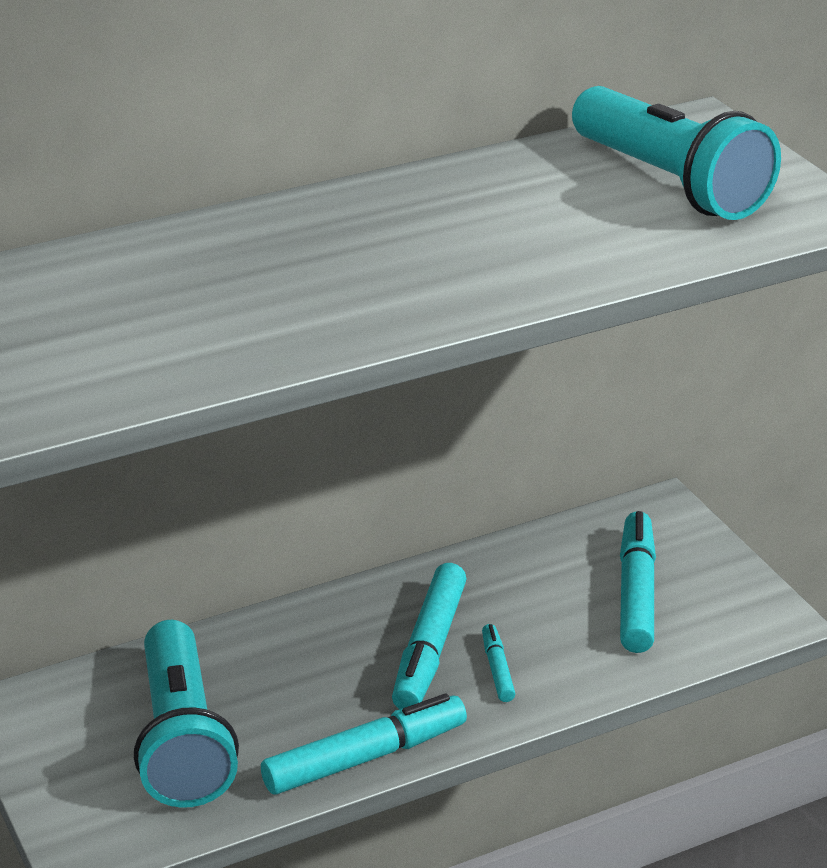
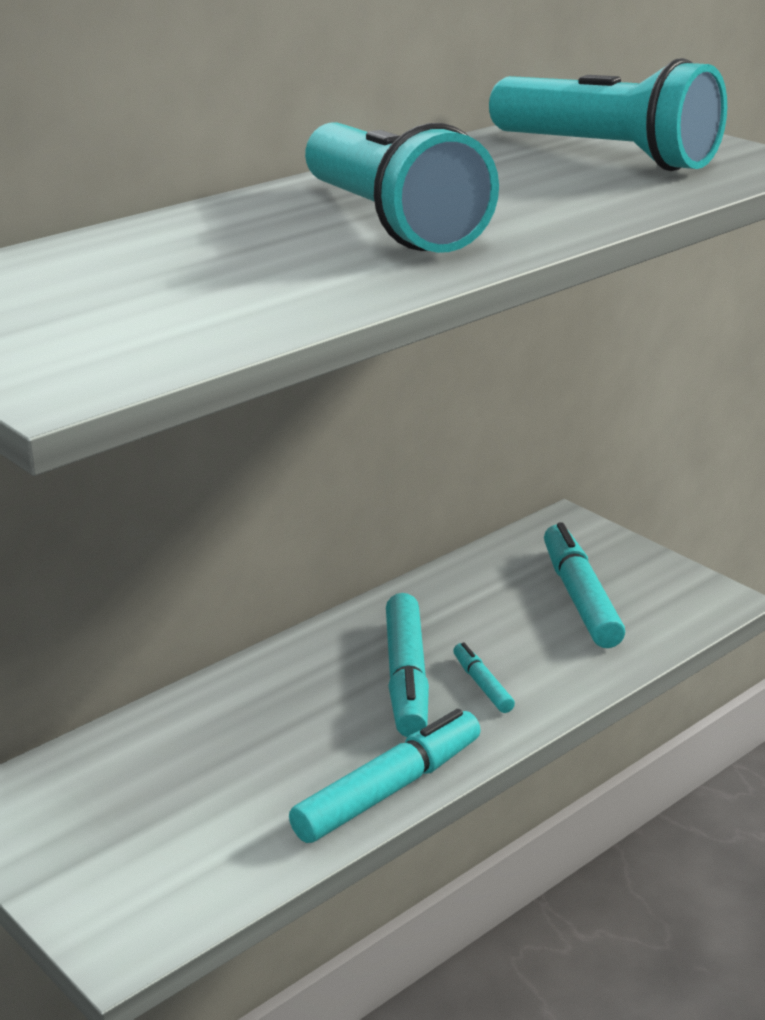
camera: 15 degrees left, 5 degrees down
(182, 740) = (186, 807): turquoise flashlight -> turquoise flashlight (391, 223)

